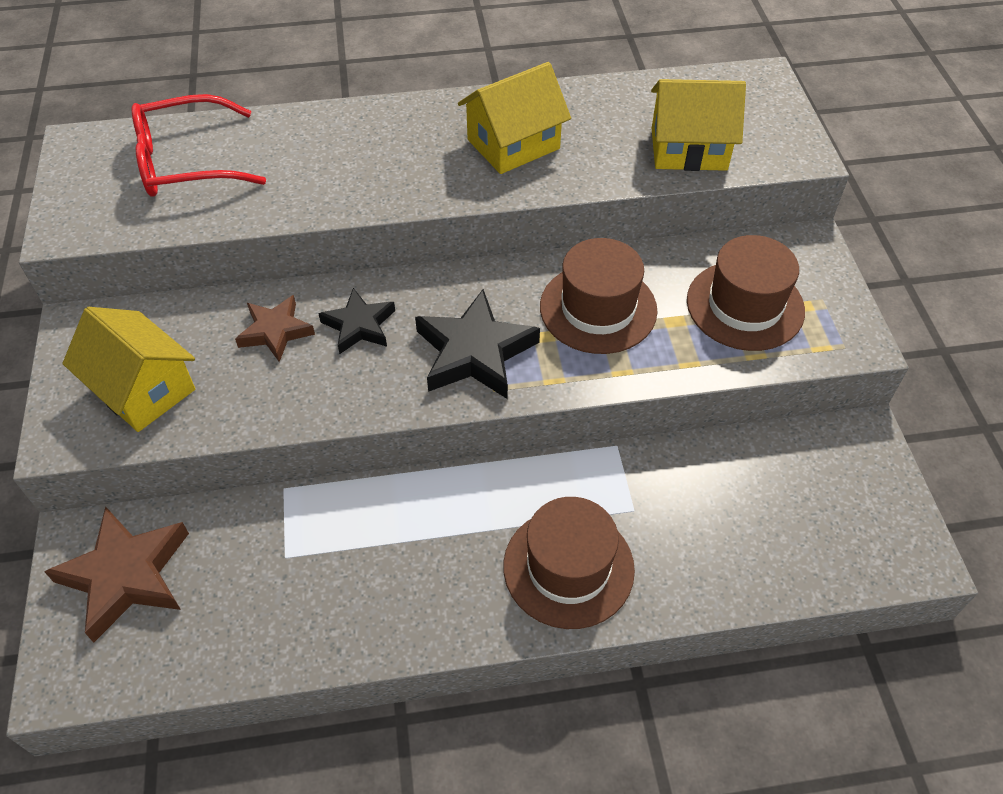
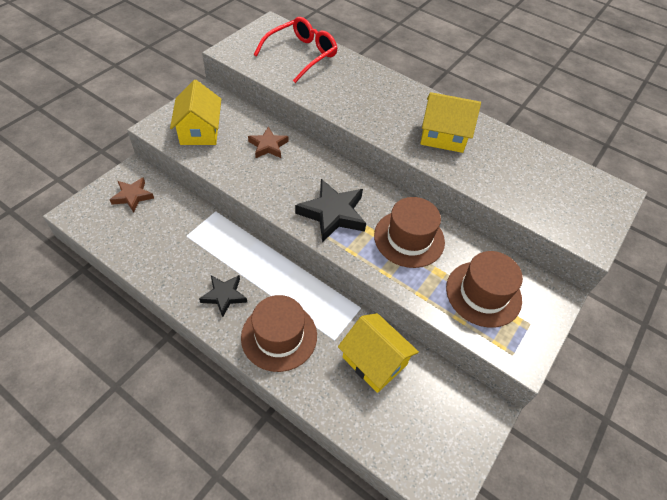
camera: 40 degrees right, 0 degrees up
(126, 575) = (133, 196): brown star -> brown star, size x0.62
(187, 162) = (301, 55): red glasses -> red glasses turned 105 degrees clockwise
(359, 325) = (301, 168): black star -> black star (224, 296)
(688, 149) = (529, 197): yellow house -> yellow house (374, 361)

